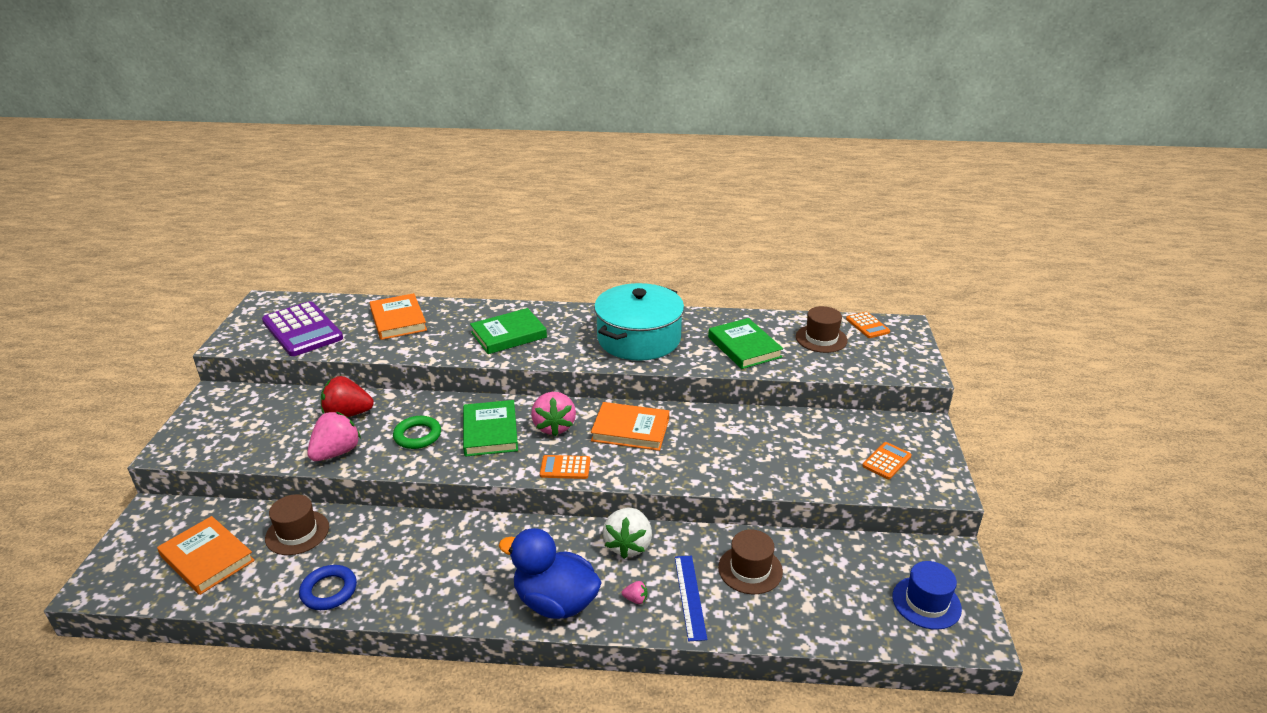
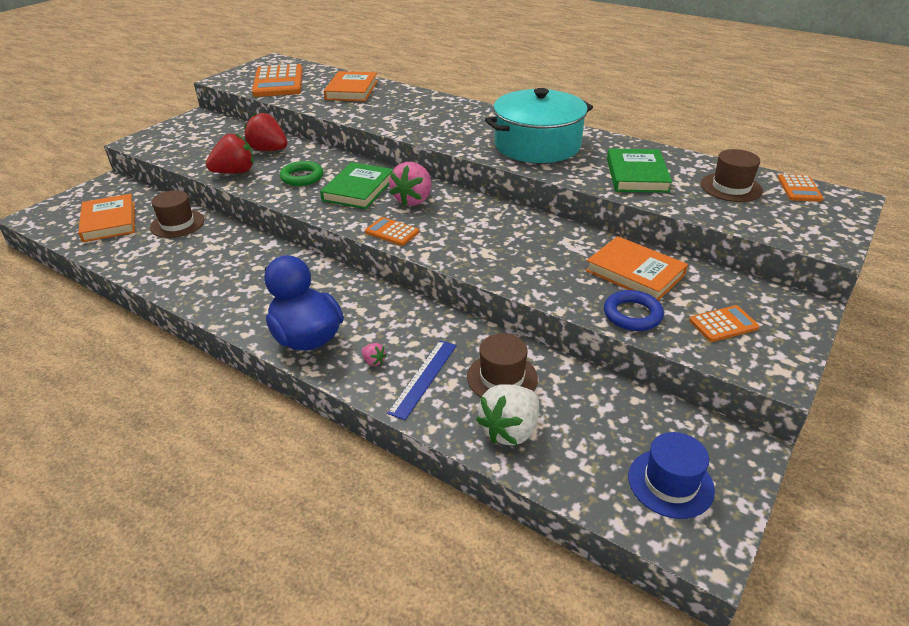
camera: 30 degrees right, 5 degrees up
(302, 330) = (278, 82): purple calculator -> orange calculator
(329, 591) = (159, 268): blue ring -> blue ring (632, 314)
(336, 452) = (235, 172): pink strawberry -> red strawberry
(508, 335) = (426, 118): green book -> none
(628, 545) = (408, 317): white strawberry -> white strawberry (510, 430)
(630, 430) = (477, 221): orange book -> orange book (635, 273)

